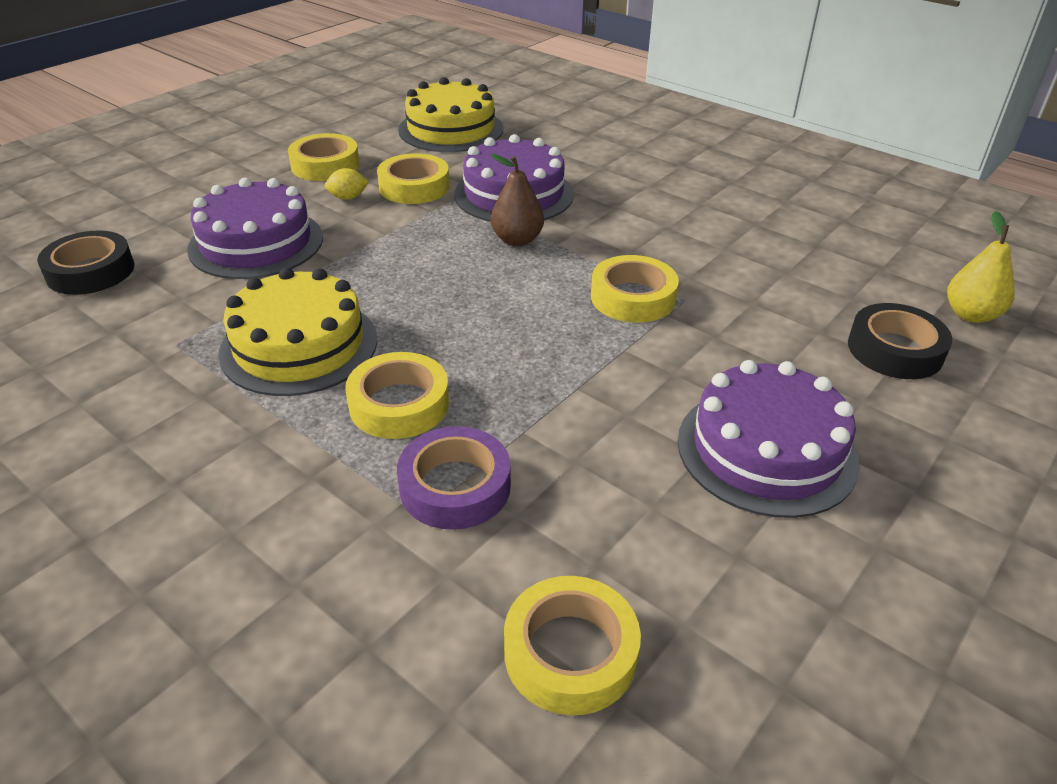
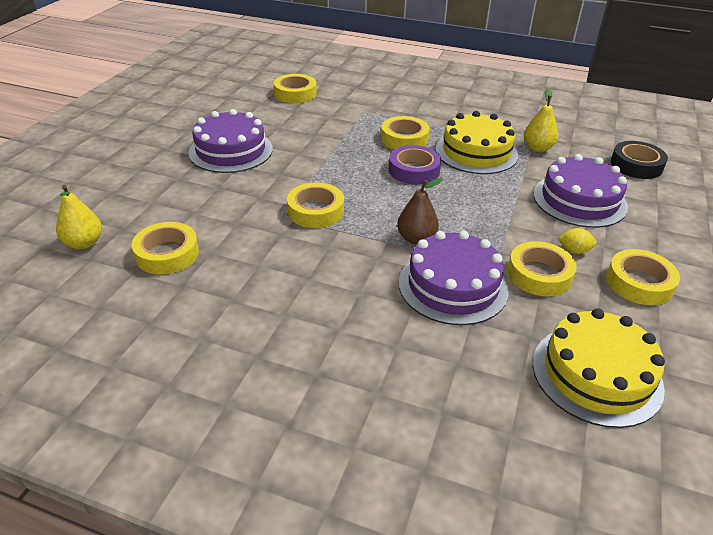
camera: 160 degrees right, 0 degrees up
(186, 331) = (537, 148): none -> yellow pear
(348, 198) = (574, 251): yellow lemon -> yellow lemon turned 45 degrees clockwise
(455, 486) = (358, 119): purple tape -> purple tape (414, 170)
(844, 280) = (167, 254): none -> yellow tape
(895, 350) = (149, 209): black tape -> none

